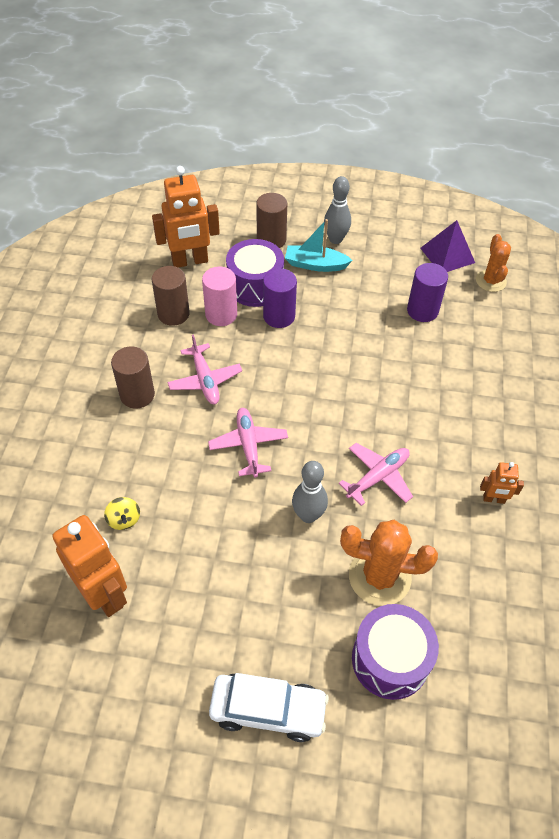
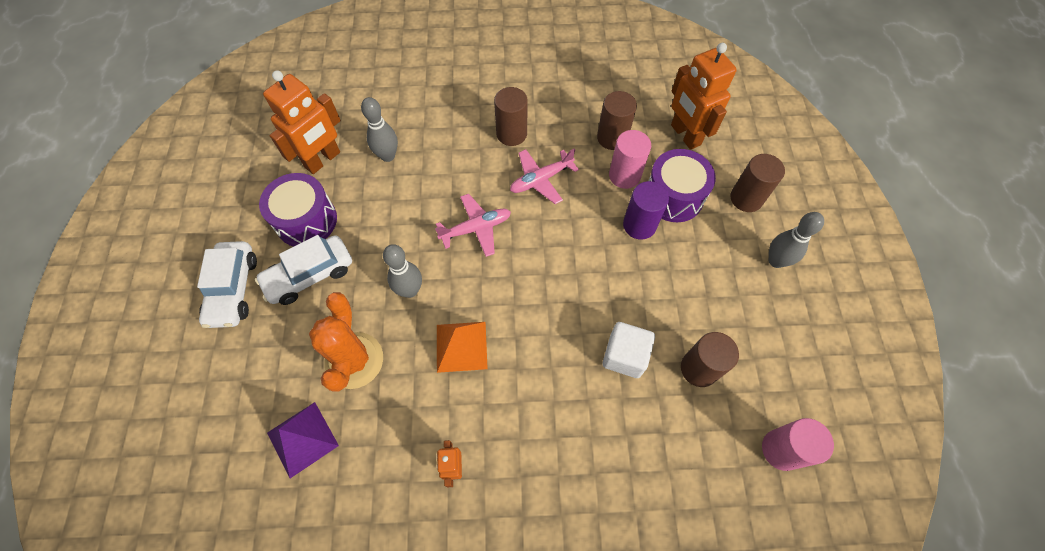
camera: 80 degrees right, 10 degrees up
(124, 520) = (388, 156): yellow spinning top -> grey bowling pin
(268, 617) = (310, 275): none -> white car
(315, 265) = (727, 247): turquoise boat -> none
(378, 477) = (461, 346): pink plane -> orange pyramid
(390, 659) = (276, 379): purple drum -> purple drum (306, 221)
(405, 355) = (624, 356): none -> white cube
(422, 310) = (699, 369): purple cylinder -> brown cylinder
(447, 255) = (805, 391): purple pyramid -> purple pyramid (302, 439)
(490, 281) = (781, 450): orange cactus -> pink cylinder

